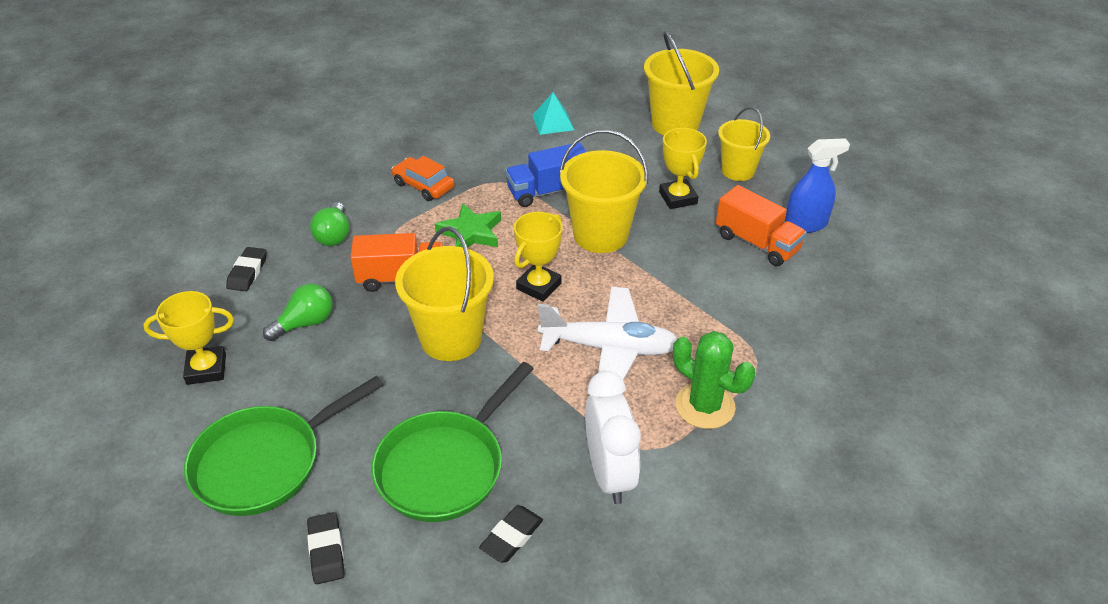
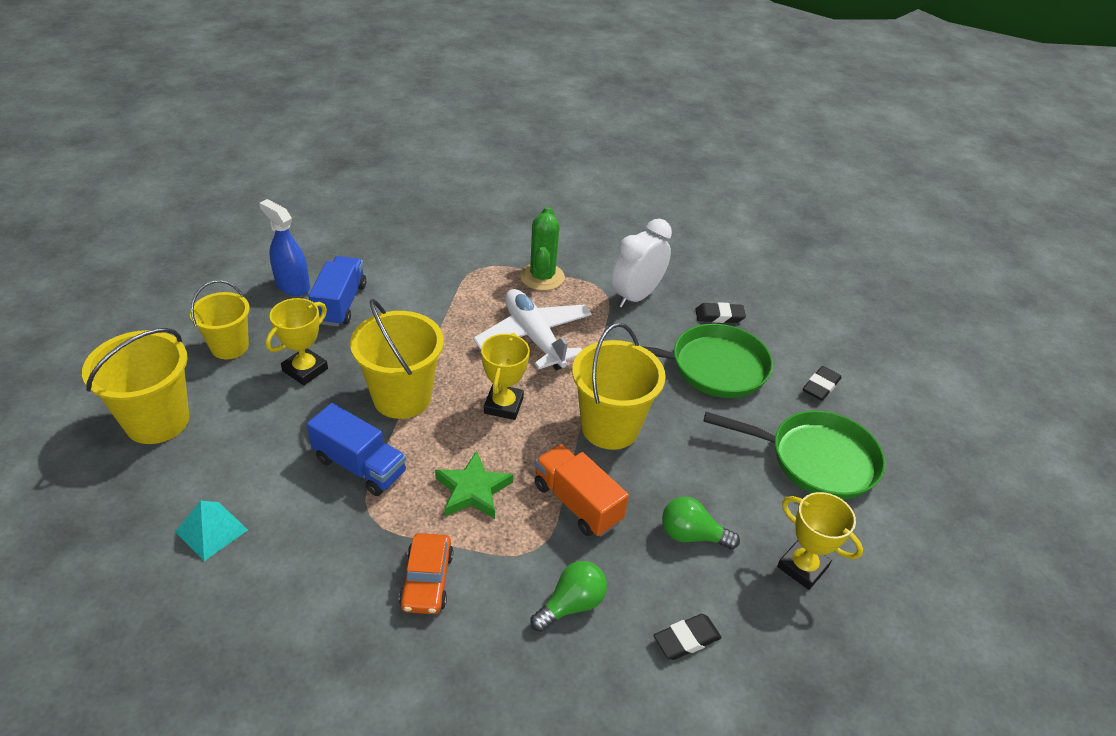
camera: 130 degrees left, 0 degrees up
(539, 286) = (503, 405): yellow trophy -> yellow trophy turned 75 degrees counterclockwise
(757, 243) = (340, 304): orange truck -> blue truck

